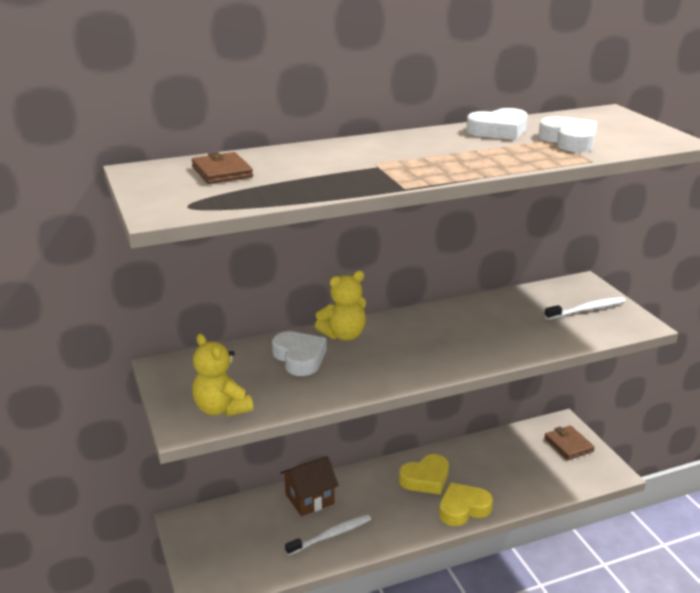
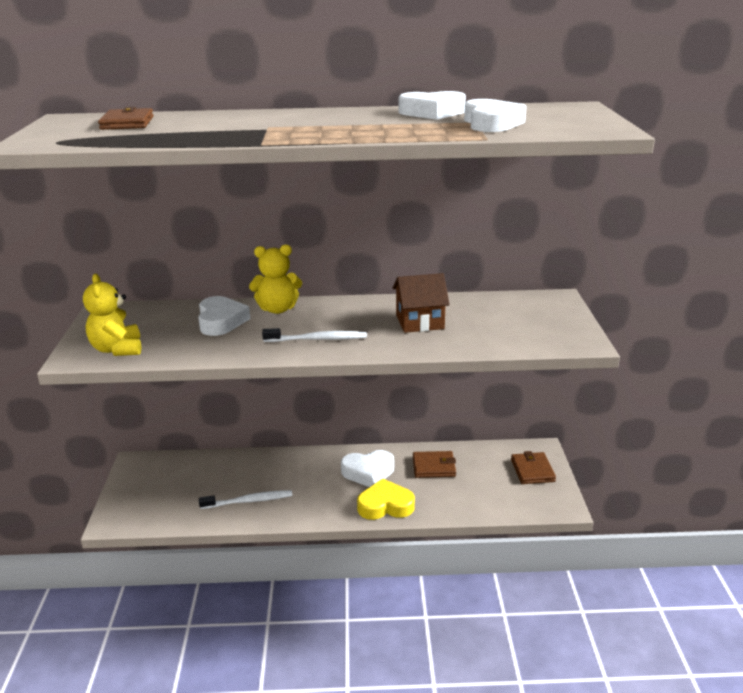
camera: 20 degrees right, 0 degrees up
(309, 499) = (252, 467): brown house -> brown house (419, 322)
(425, 479) = (368, 472): yellow heart -> white heart
(482, 460) = (434, 467): none -> brown wallet
(586, 310) = (536, 321): white toothbrush -> white toothbrush (317, 339)

